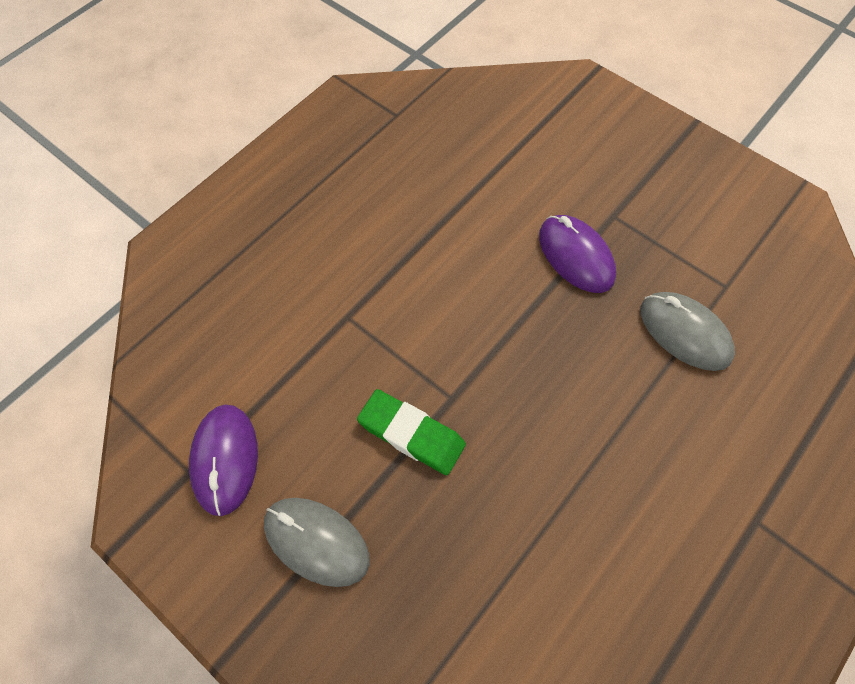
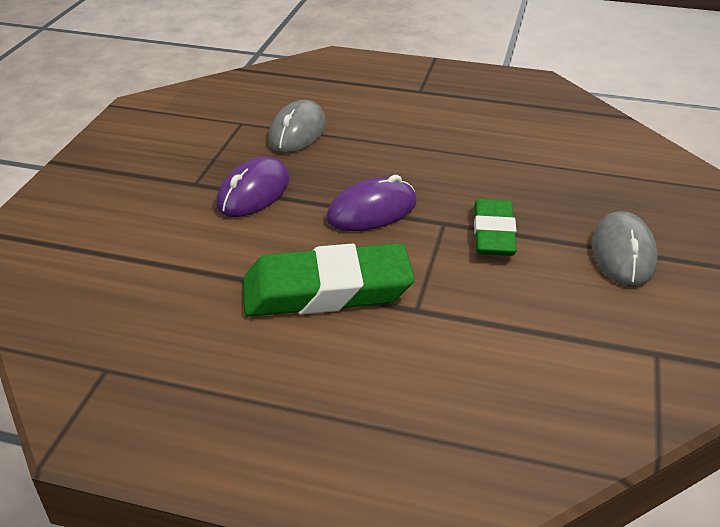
camera: 115 degrees left, 25 degrees down
(225, 460) = (622, 333): purple mouse -> purple mouse (372, 211)
(404, 263) = (327, 290): none -> green eraser

